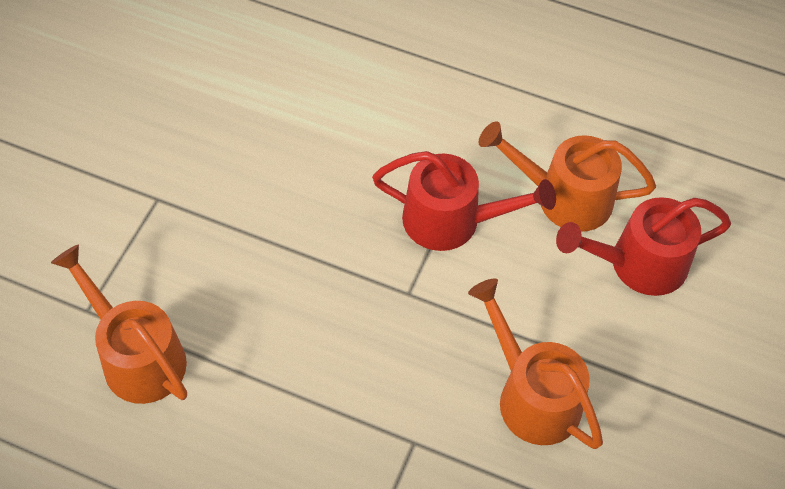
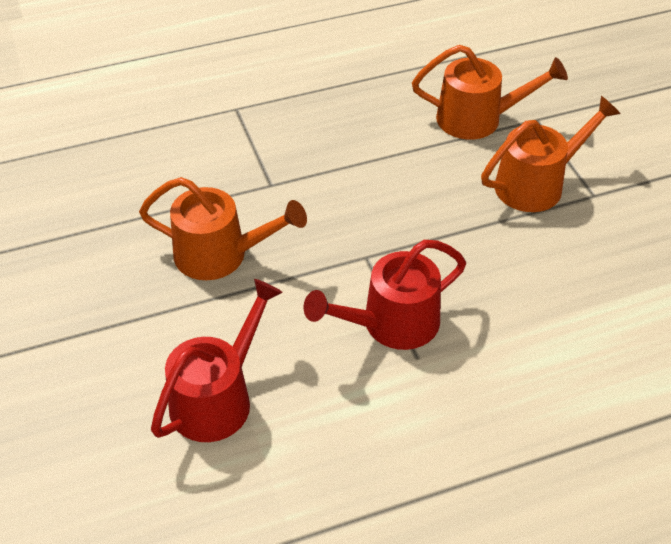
camera: 140 degrees right, 10 degrees down
(563, 197) = (327, 408): orange watering can -> orange watering can (537, 184)

